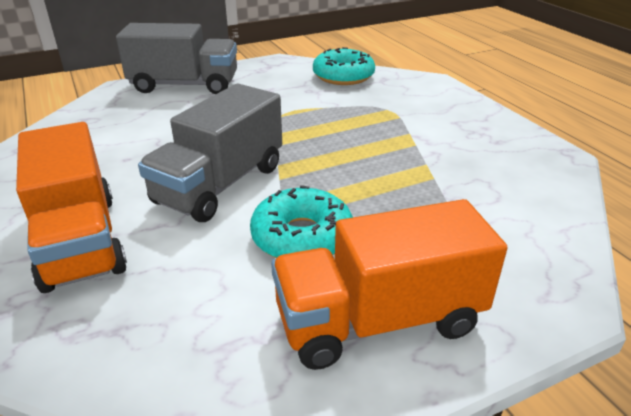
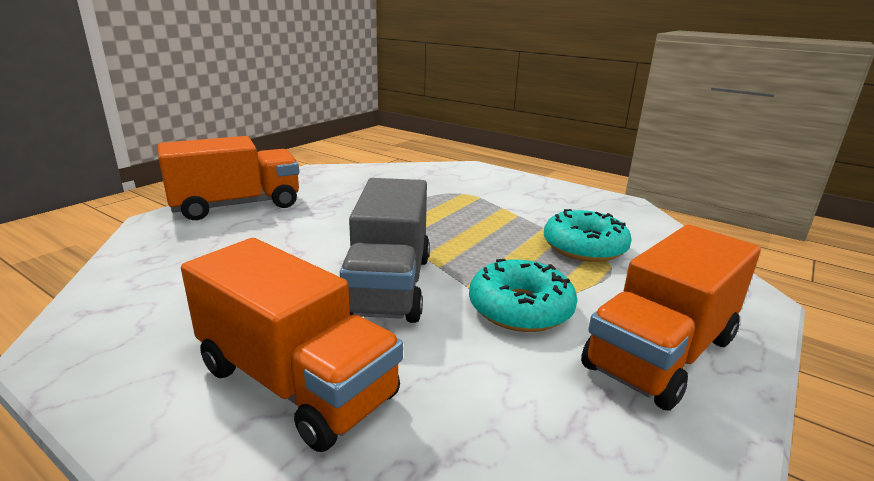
camera: 30 degrees left, 10 degrees down
(184, 85) = (237, 205): grey truck -> orange truck
(343, 76) = (393, 174): turquoise donut -> turquoise donut (584, 247)

